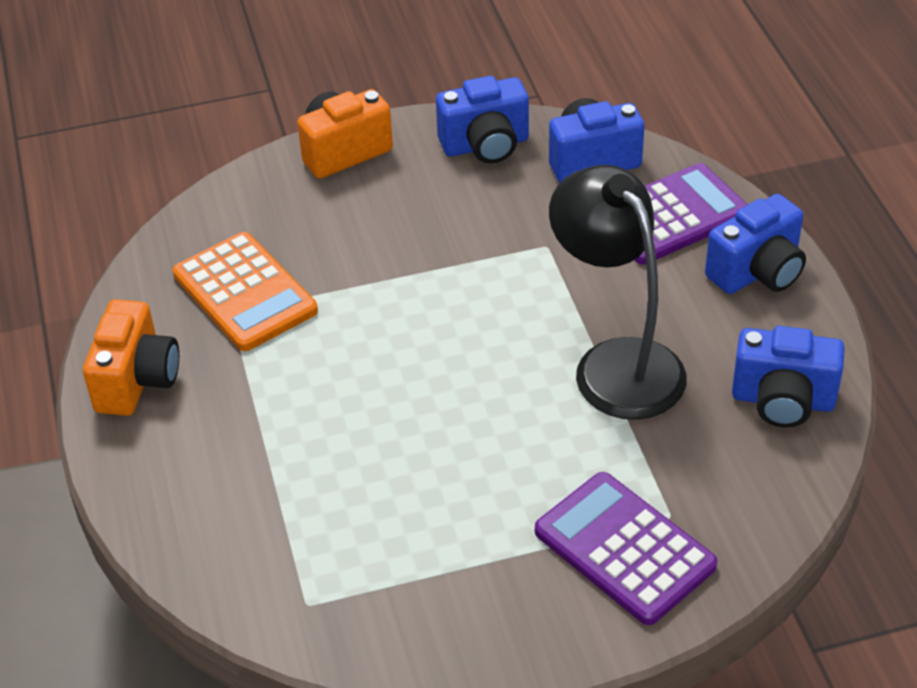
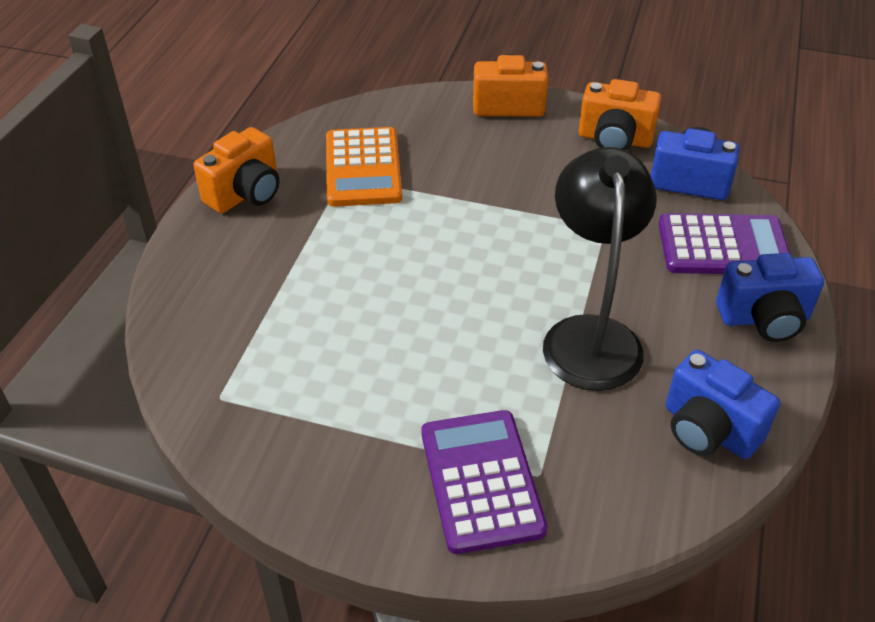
camera: 30 degrees right, 0 degrees up
(485, 145) = (614, 140): blue camera -> orange camera

